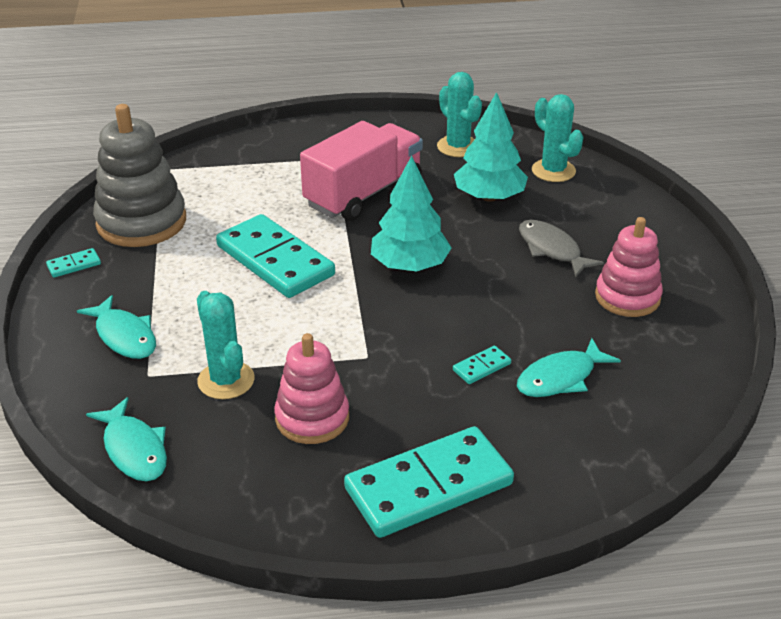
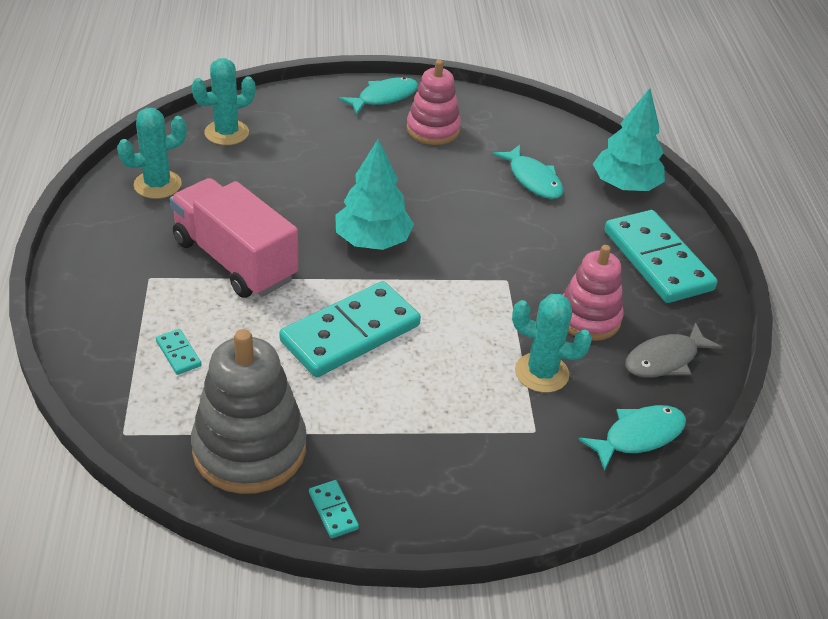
camera: 90 degrees left, 5 degrees up
(124, 336) = (473, 453): turquoise fish -> turquoise fish (384, 97)
(226, 380) = (541, 373): turquoise cactus -> turquoise cactus turned 45 degrees clockwise
(481, 367) = (520, 217): turquoise domino -> turquoise domino (178, 353)
(489, 197) = (263, 178): turquoise tree -> turquoise tree (625, 186)
(552, 249) = (359, 155): grey fish -> grey fish (665, 359)

